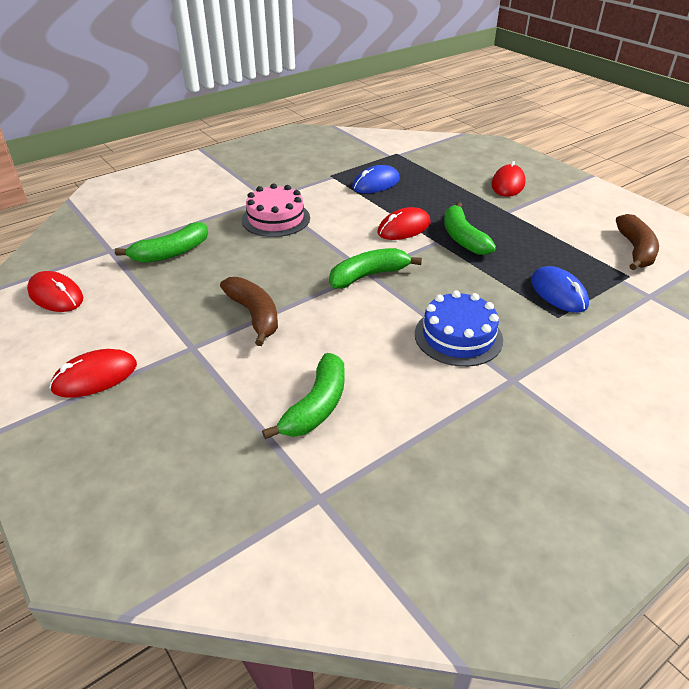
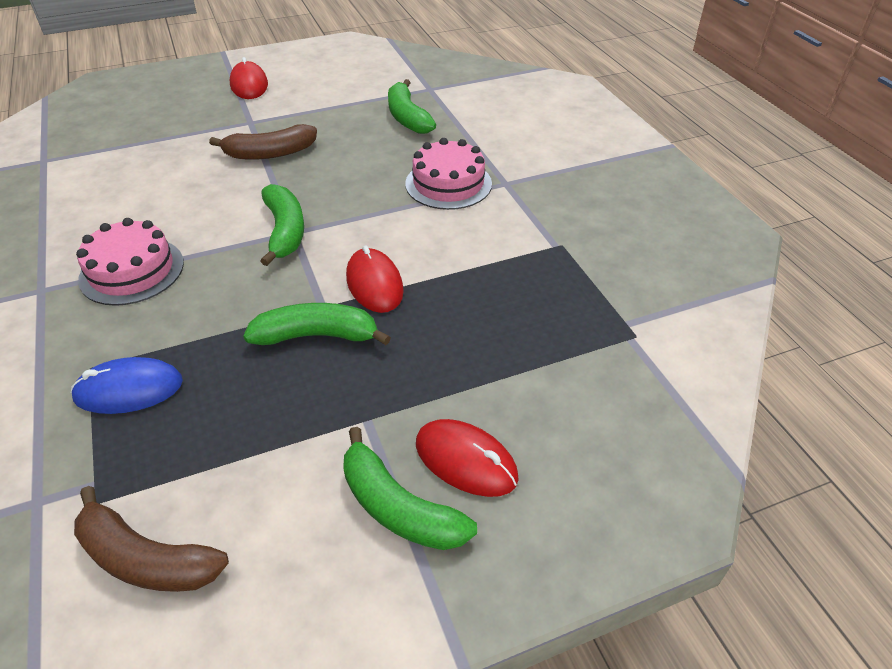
camera: 105 degrees right, 5 degrees up
(56, 295) = (368, 68): red mouse -> none
(316, 406) = (126, 170): green banana -> green banana (398, 507)
(376, 183) = (519, 285): blue mouse -> none
(458, 336) = (132, 271): blue cake -> pink cake

